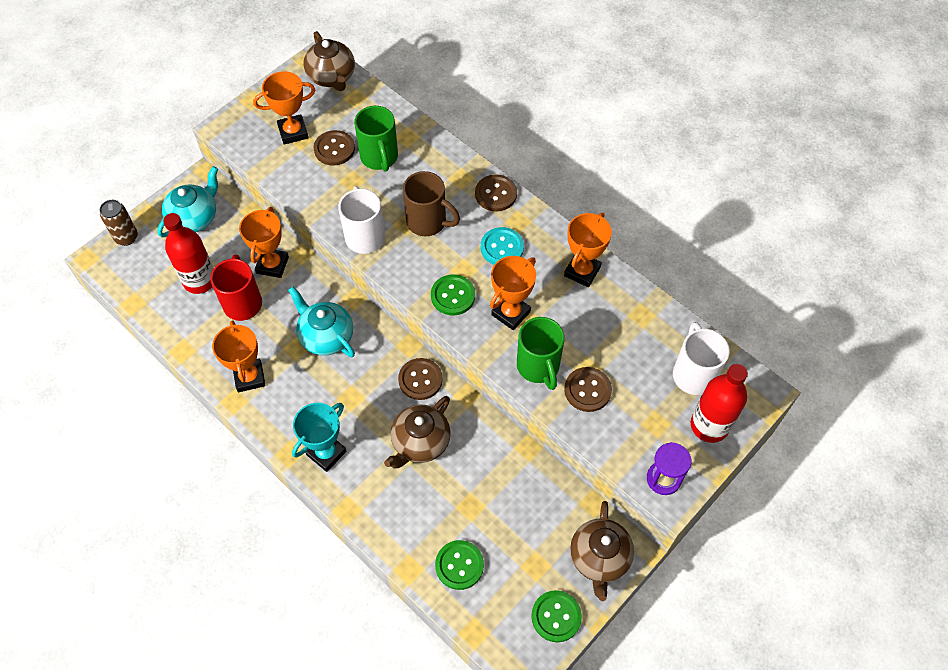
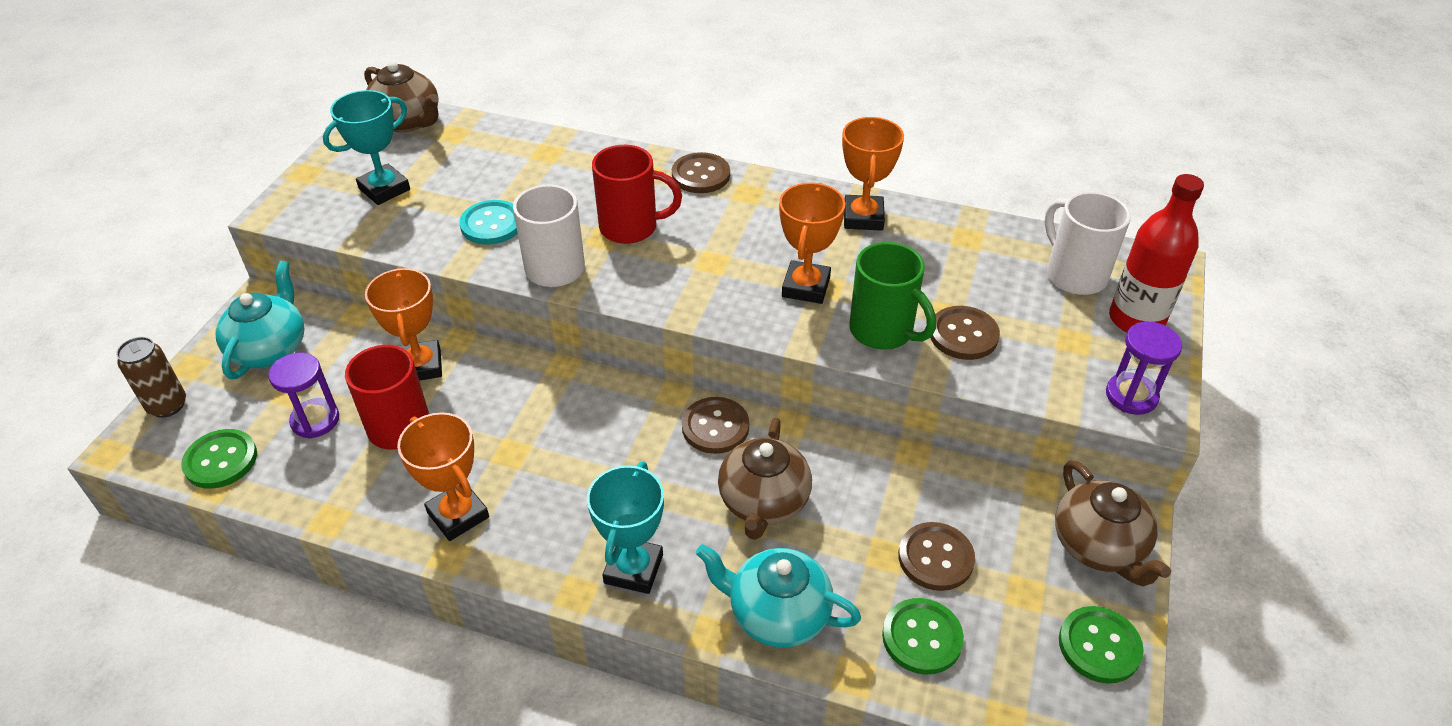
camera: 25 degrees left, 15 degrees down
(200, 280) = (315, 420): red bottle -> purple hourglass
(293, 132) = (384, 189): orange trophy -> turquoise trophy
(326, 336) = (548, 423): turquoise teapot -> turquoise teapot (777, 614)
(334, 149) = (454, 190): brown button -> brown button (935, 558)
(379, 157) = (522, 182): green mug -> none
(428, 222) = (631, 227): brown mug -> red mug
(453, 296) = (717, 293): green button -> green button (221, 460)
(502, 248) = (746, 224): turquoise button -> turquoise button (491, 224)

